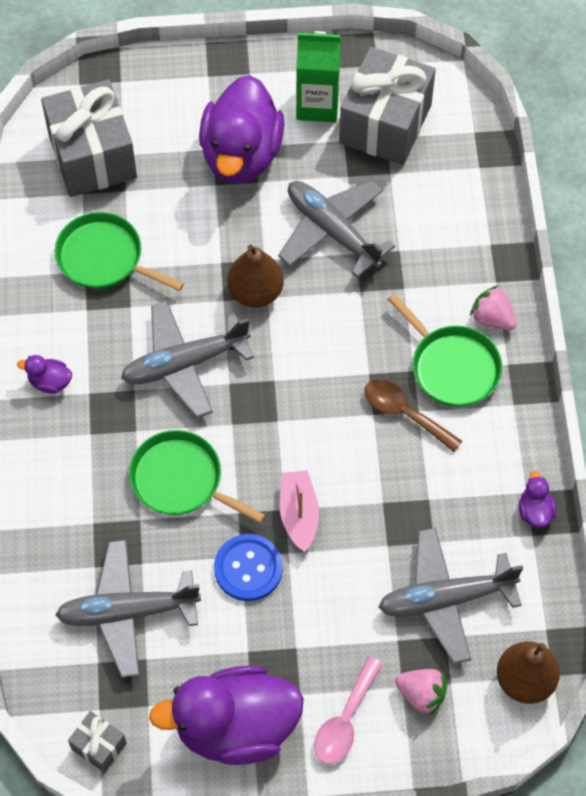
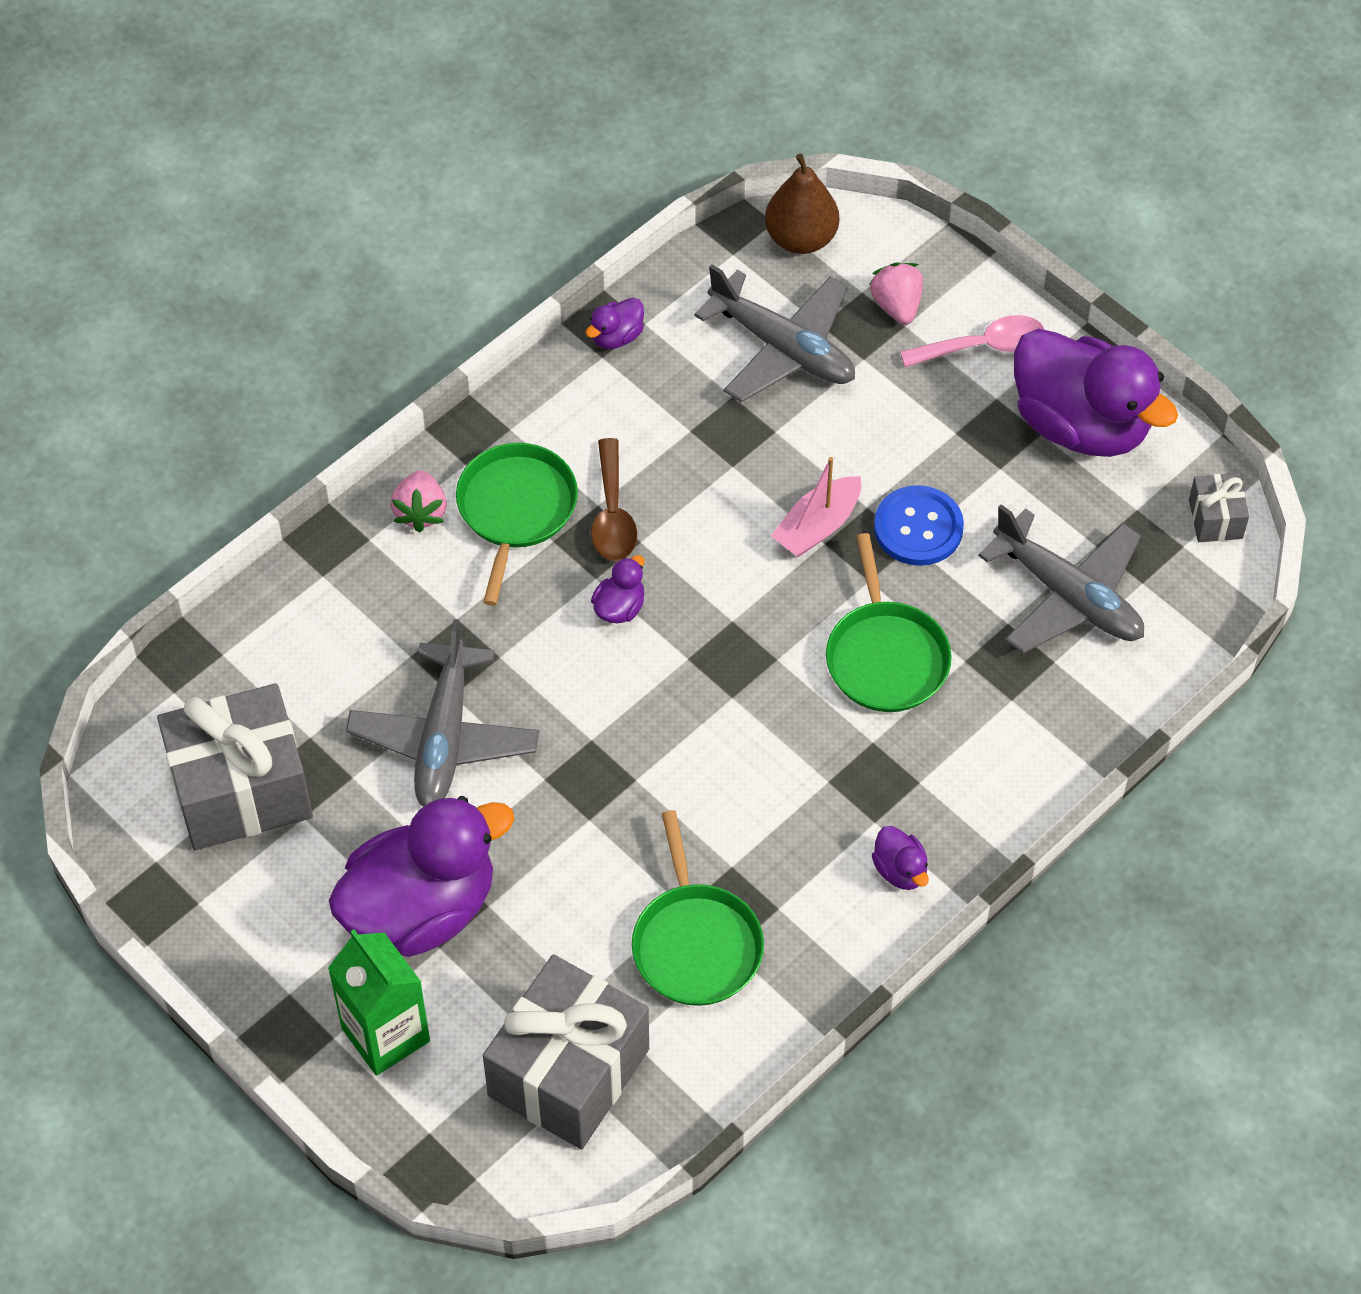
camera: 130 degrees left, 5 degrees down
(184, 364) = (750, 756): grey plane -> none
(255, 292) = (596, 755): brown pear -> none
(317, 105) = (274, 882): green carton -> green carton (385, 1034)
(338, 371) = (619, 607): none -> purple duck

